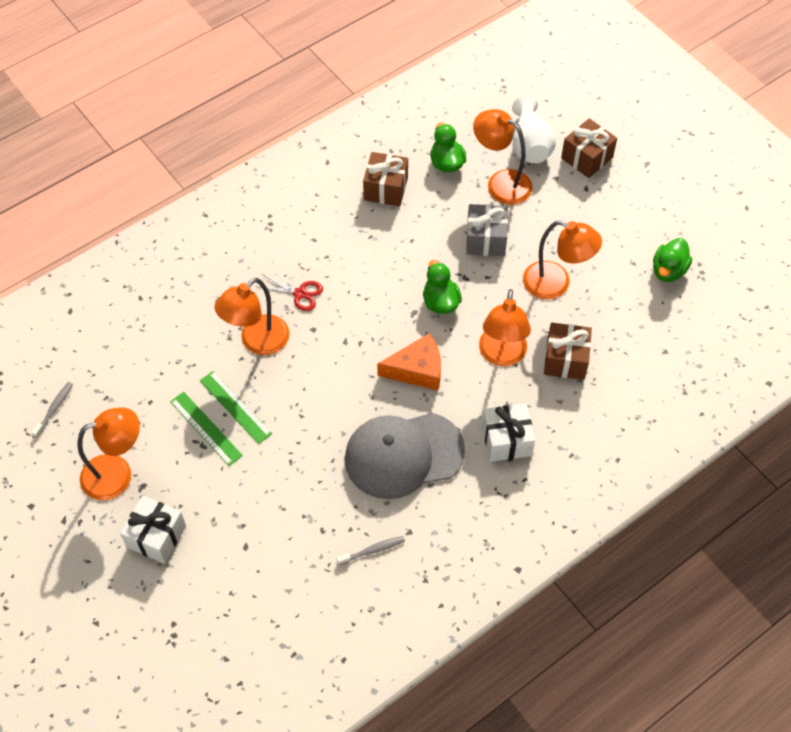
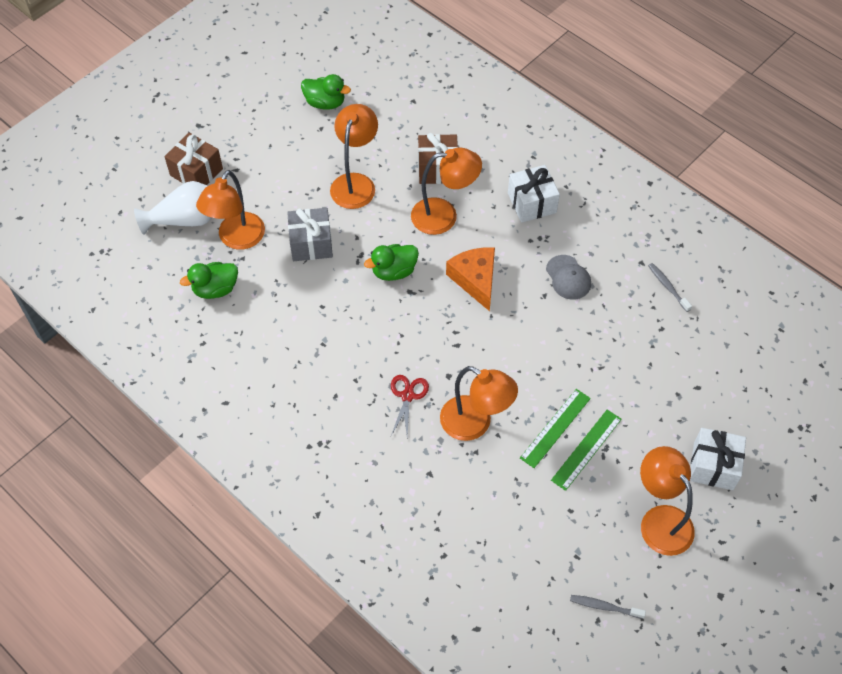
camera: 100 degrees left, 0 degrees up
(386, 188) = (257, 340): brown gift -> none
(403, 455) = (568, 277): grey cap -> grey cap, size x0.47

